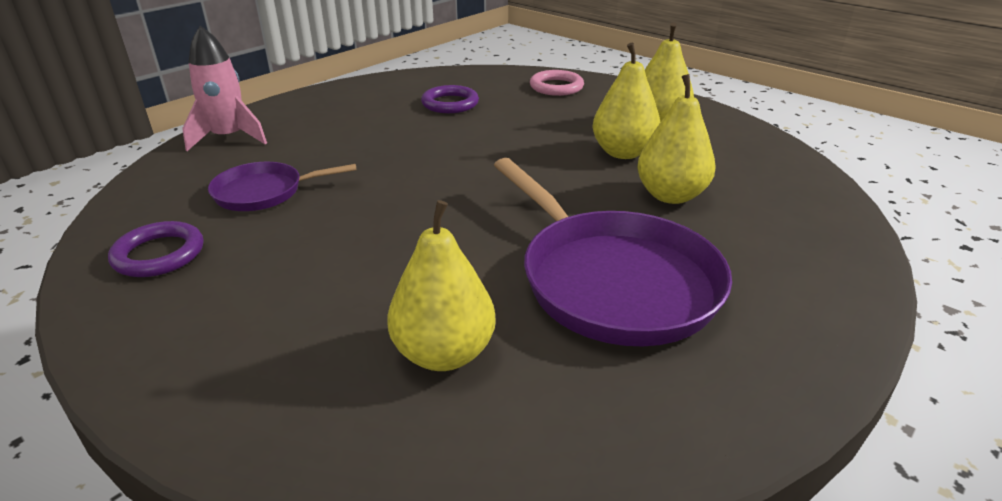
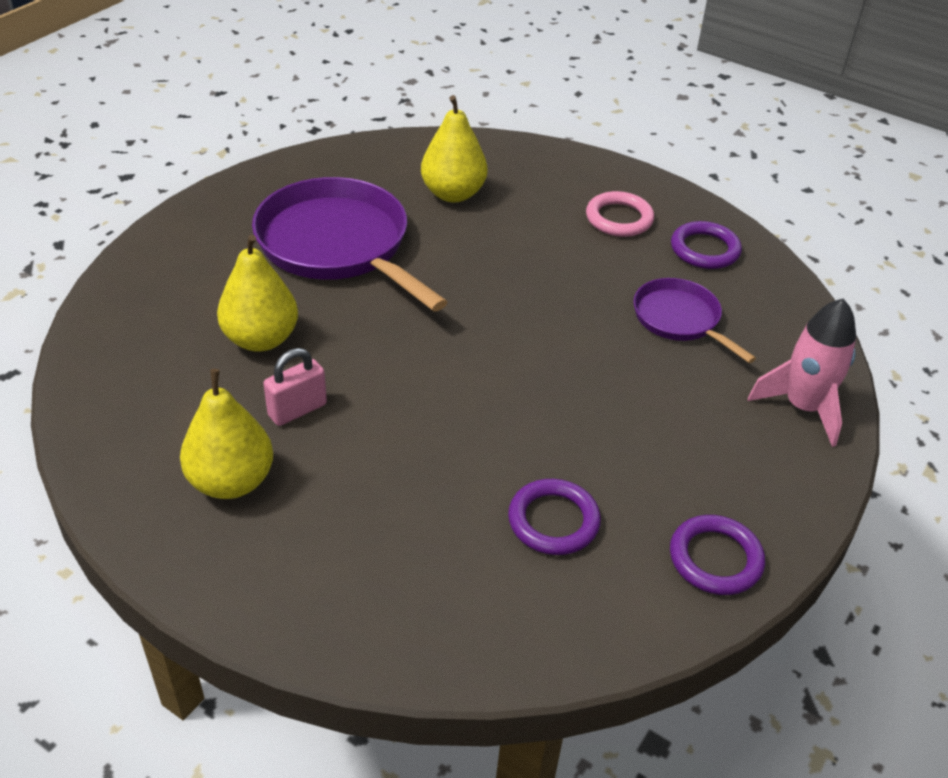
camera: 170 degrees right, 10 degrees up
(264, 192) = (679, 319): purple pan -> purple pan turned 105 degrees counterclockwise
(364, 90) = (715, 559): none -> purple ring
(556, 87) = (382, 599): pink ring -> pink ring (619, 218)
(623, 152) = (297, 410): yellow pear -> pink padlock

